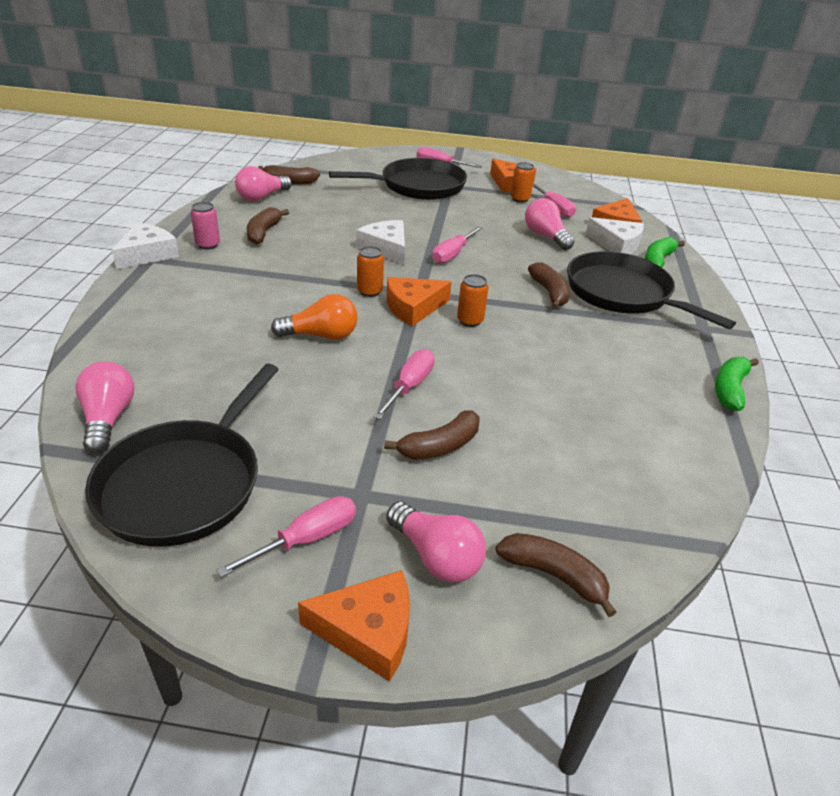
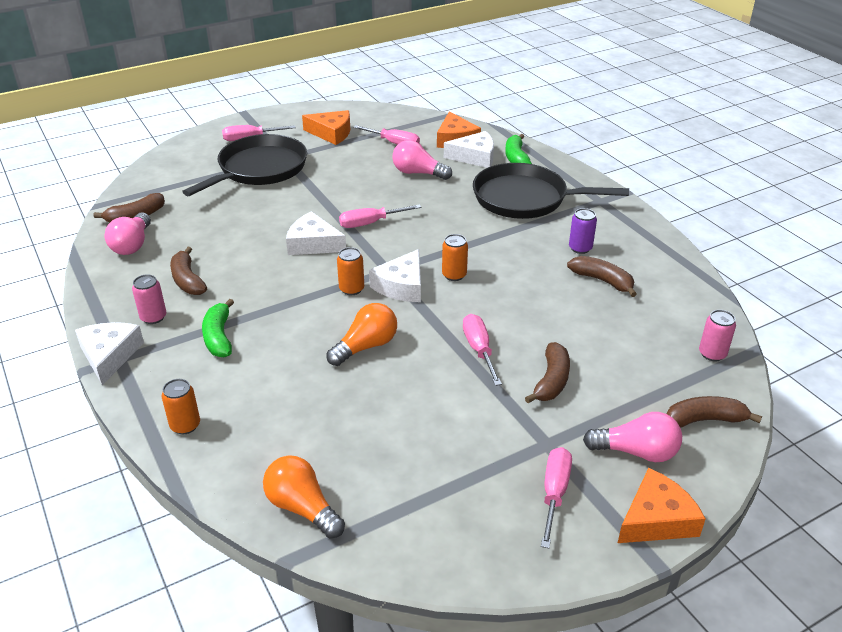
camera: 35 degrees left, 0 degrees up
(108, 419) = (302, 508): pink light bulb -> orange light bulb
(184, 484) = (429, 513): black pan -> none
(413, 308) = (401, 286): orange cheese -> white cheese
(453, 254) = (371, 223): pink screwdriver -> pink screwdriver turned 75 degrees clockwise
(520, 199) = (357, 145): orange can -> orange can (185, 425)
(549, 293) = (478, 222): brown banana -> brown banana (602, 281)
(625, 355) = (580, 248): none -> purple can
(650, 519) = (712, 354): none -> pink can
(729, 389) = (661, 240): green banana -> green banana (219, 337)

